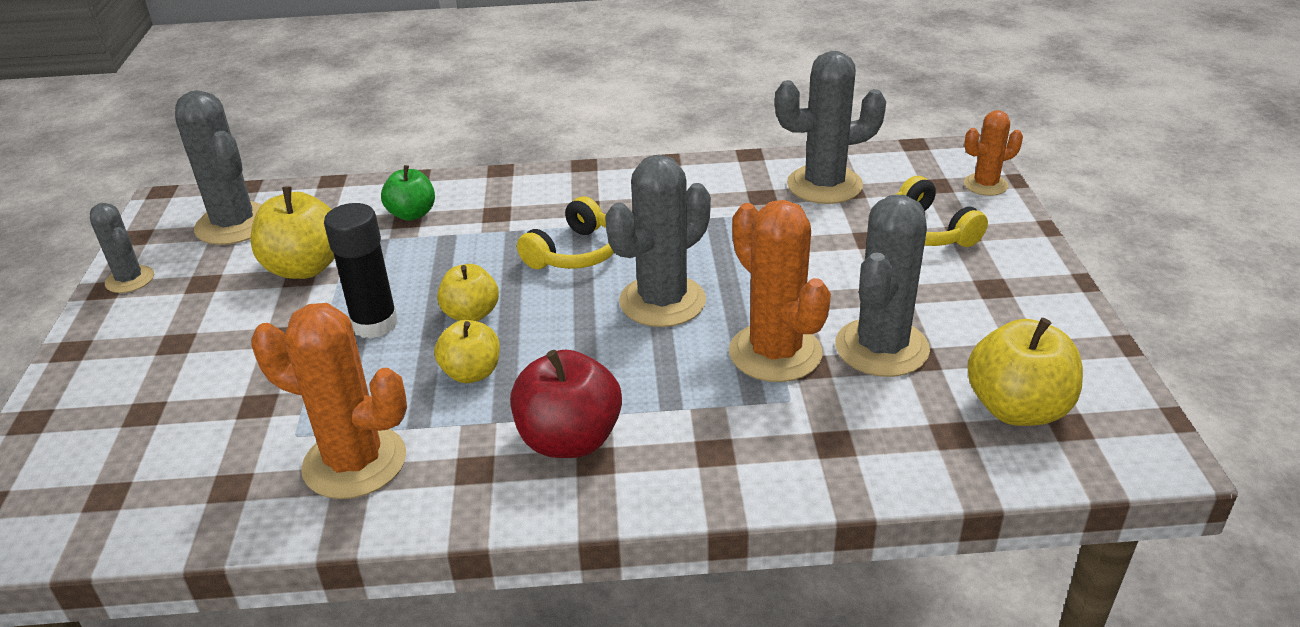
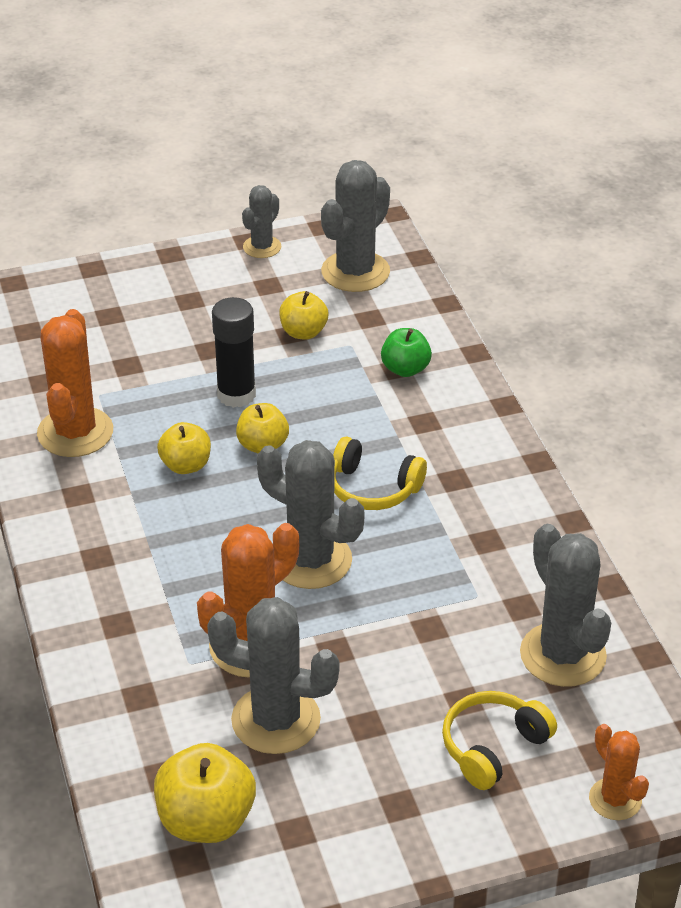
camera: 75 degrees right, 5 degrees up
(305, 268) = (303, 332): yellow apple -> yellow apple, size x0.64
(569, 440) = (117, 538): red apple -> none

